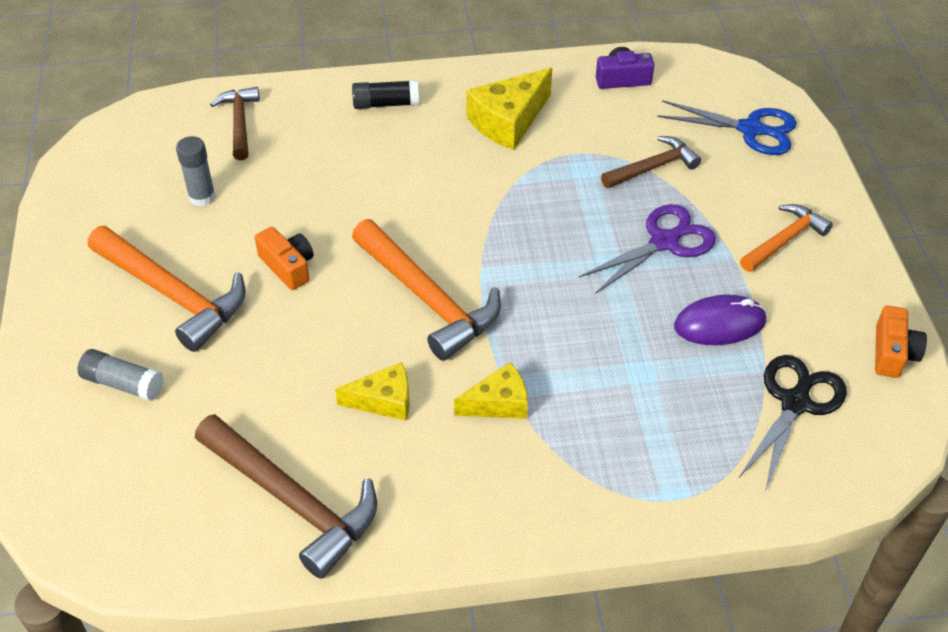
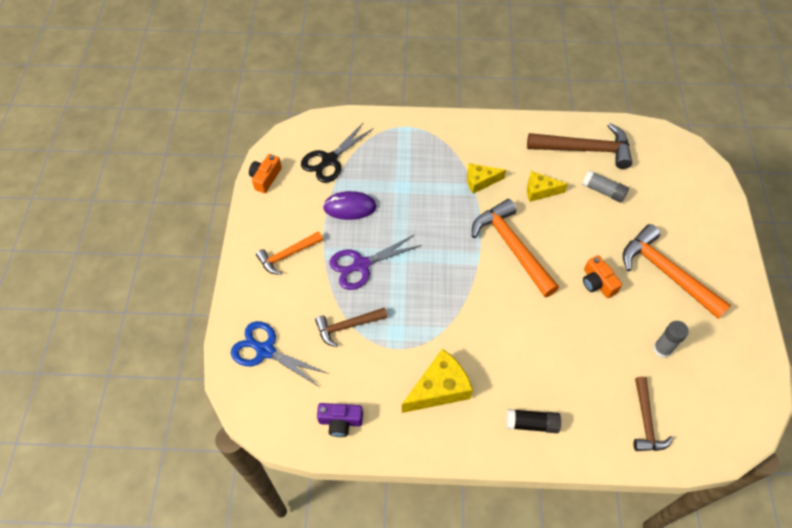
camera: 170 degrees left, 10 degrees up
(123, 384) = (682, 220): grey glue stick -> grey glue stick (603, 191)
(292, 501) = (585, 149): brown hammer -> brown hammer turned 135 degrees clockwise

